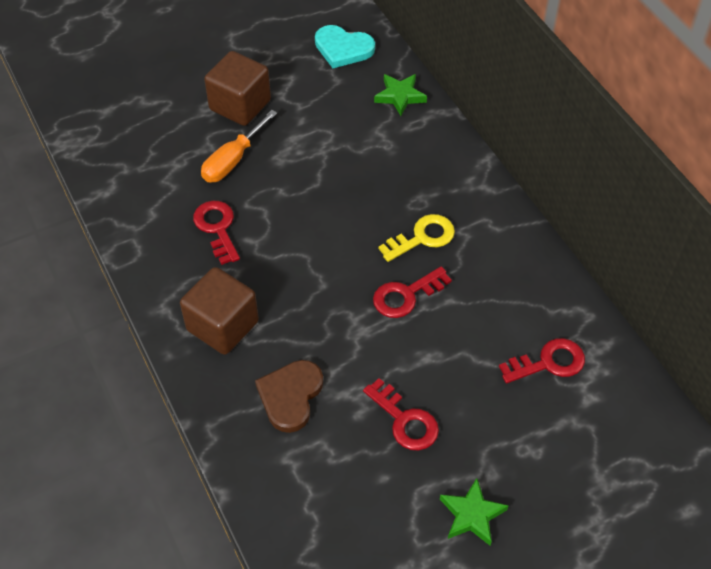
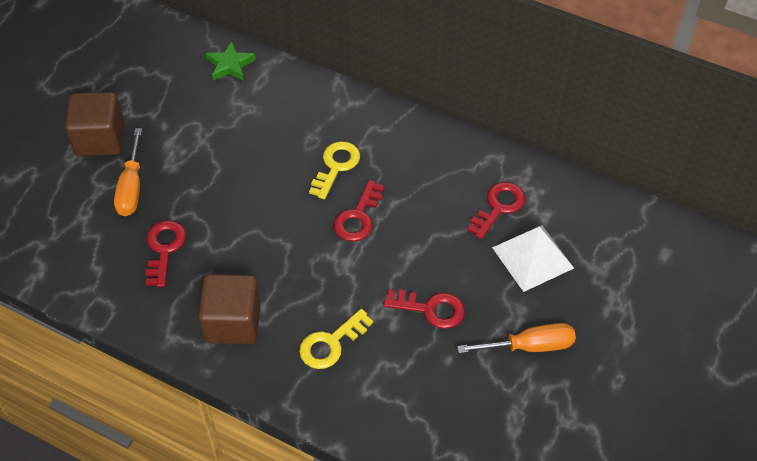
camera: 35 degrees left, 0 degrees up
(217, 228) = (164, 249): red key -> red key turned 60 degrees clockwise
(290, 396) = (331, 343): brown heart -> yellow key
(343, 48) = (151, 49): turquoise heart -> none
(472, 515) = (529, 346): green star -> orange screwdriver
(544, 431) = (532, 257): none -> white pyramid

